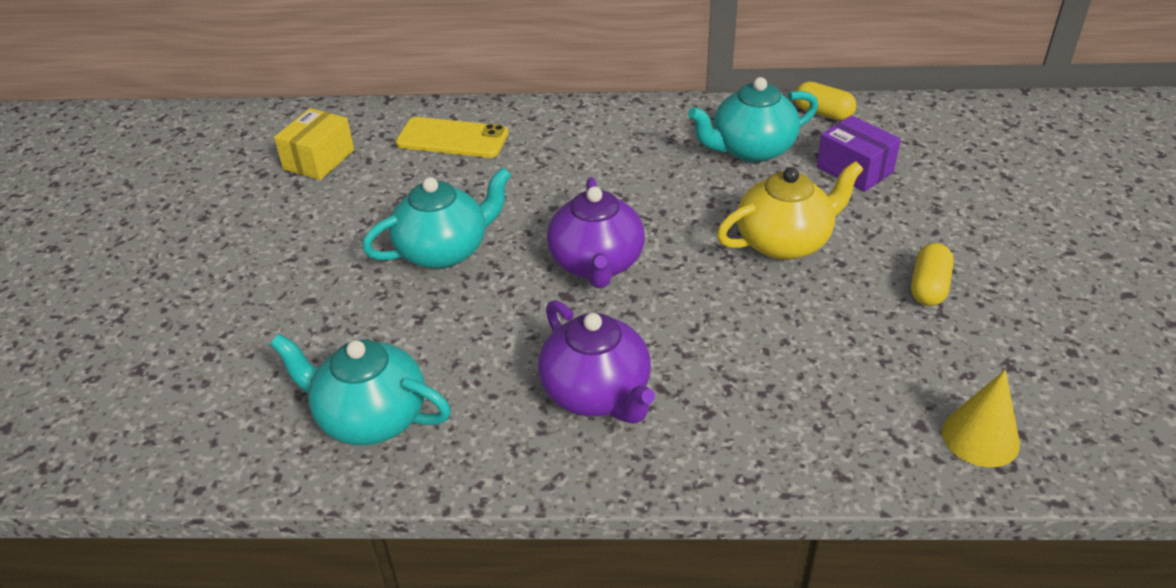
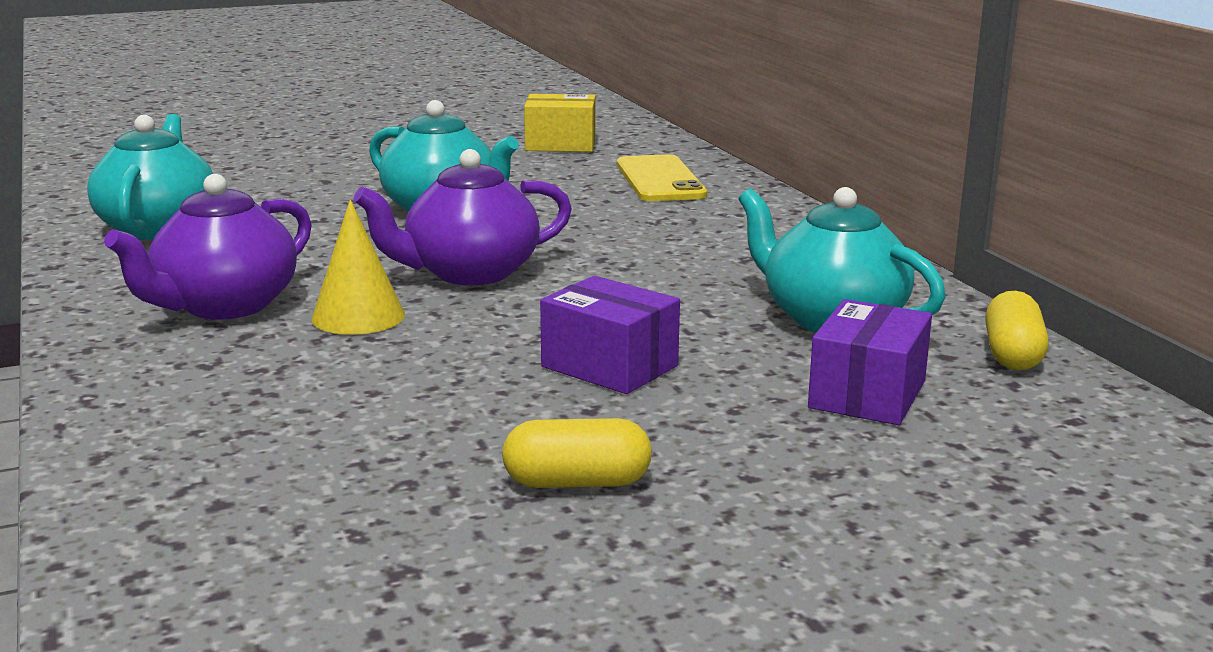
camera: 65 degrees right, 20 degrees down
(784, 242) = (609, 366): yellow teapot -> purple box
(980, 437) = (201, 554): yellow cone -> yellow cone (358, 316)

